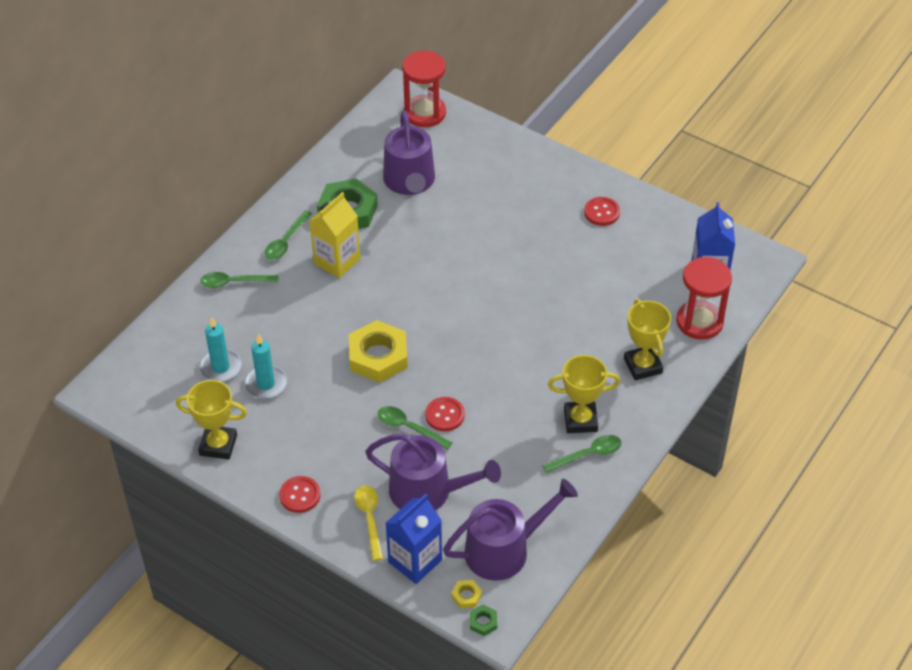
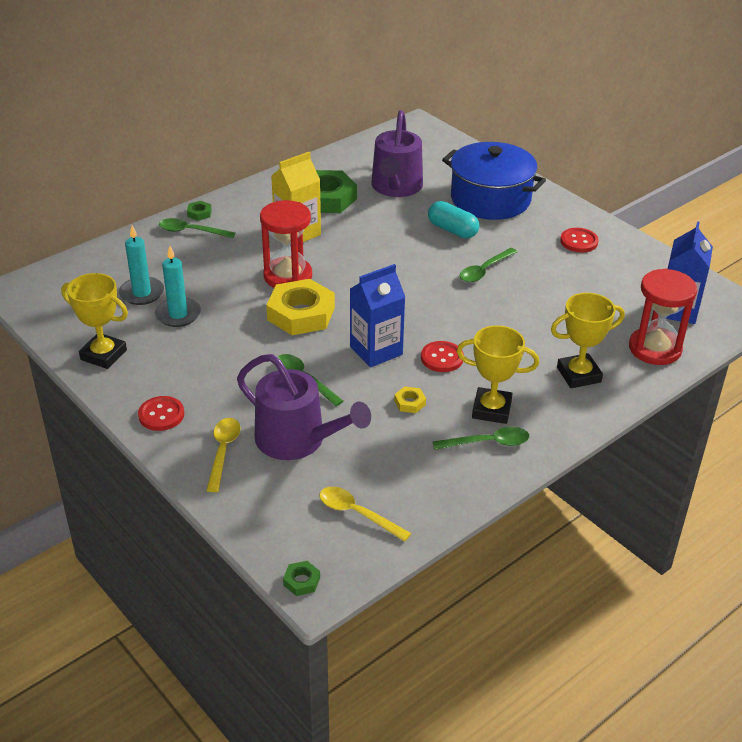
camera: 15 degrees right, 10 degrees down
(232, 258) = (199, 213): none -> green nut
(286, 241) = (256, 210): green spoon -> green spoon (484, 270)
(415, 561) = (253, 502): blue carton -> blue carton (376, 350)
(425, 113) = (433, 142): red hourglass -> red hourglass (288, 276)
(445, 415) = (346, 376): red button -> red button (442, 358)
(466, 596) = (294, 550): yellow nut -> yellow nut (409, 402)
(481, 224) = (452, 230): none -> turquoise capsule
(504, 550) = (357, 513): purple watering can -> yellow spoon
(505, 177) = (490, 199): none -> blue pot
(643, 366) = (578, 375): yellow trophy -> yellow trophy turned 75 degrees clockwise

